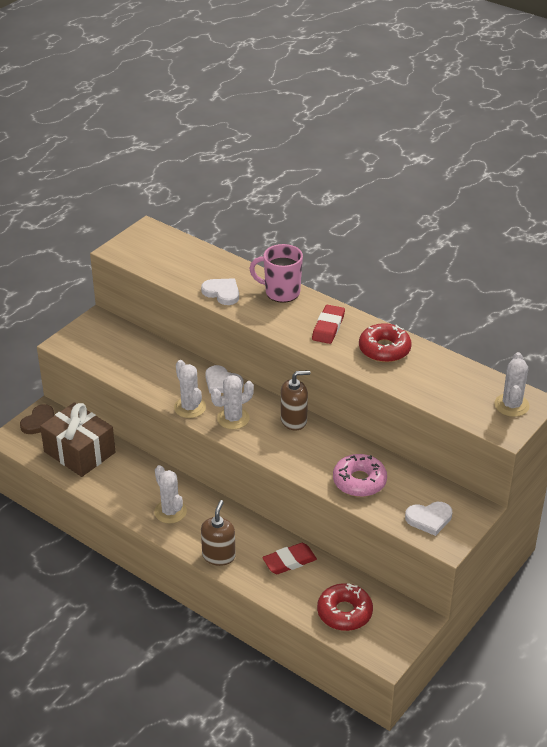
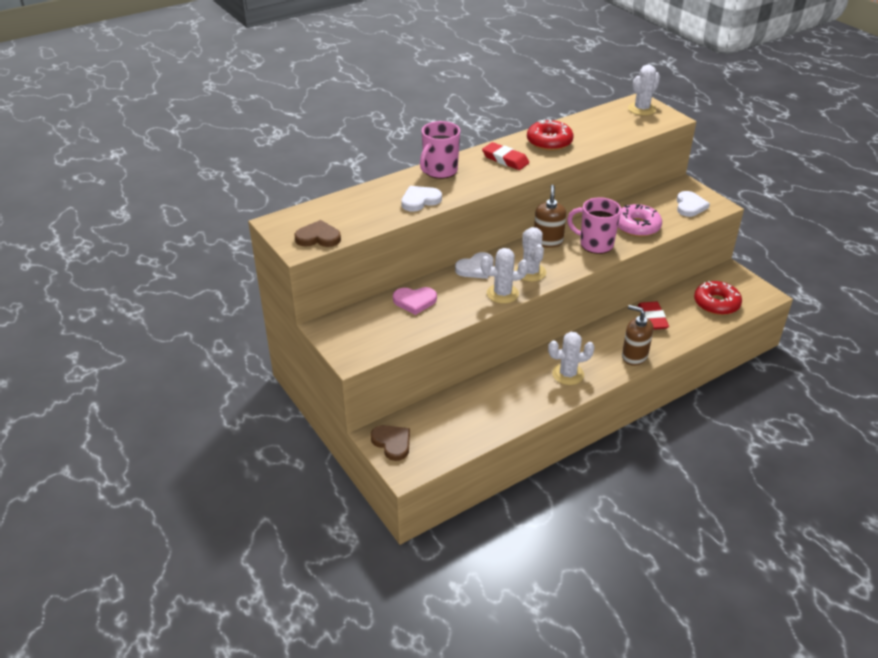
camera: 70 degrees left, 0 degrees up
(79, 452) = (456, 420): brown gift -> none
(136, 255) = (318, 237): none -> brown heart
(154, 358) = (414, 301): none -> pink heart
(306, 455) = (595, 244): none -> pink mug
(511, 405) = (641, 109): white cactus -> white cactus turned 75 degrees counterclockwise

